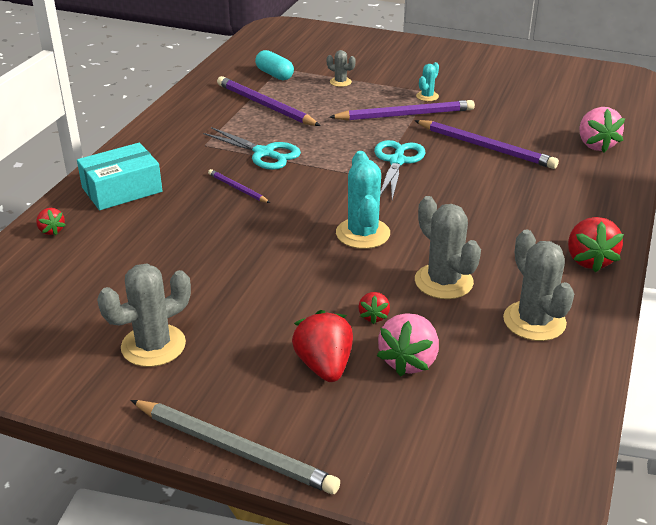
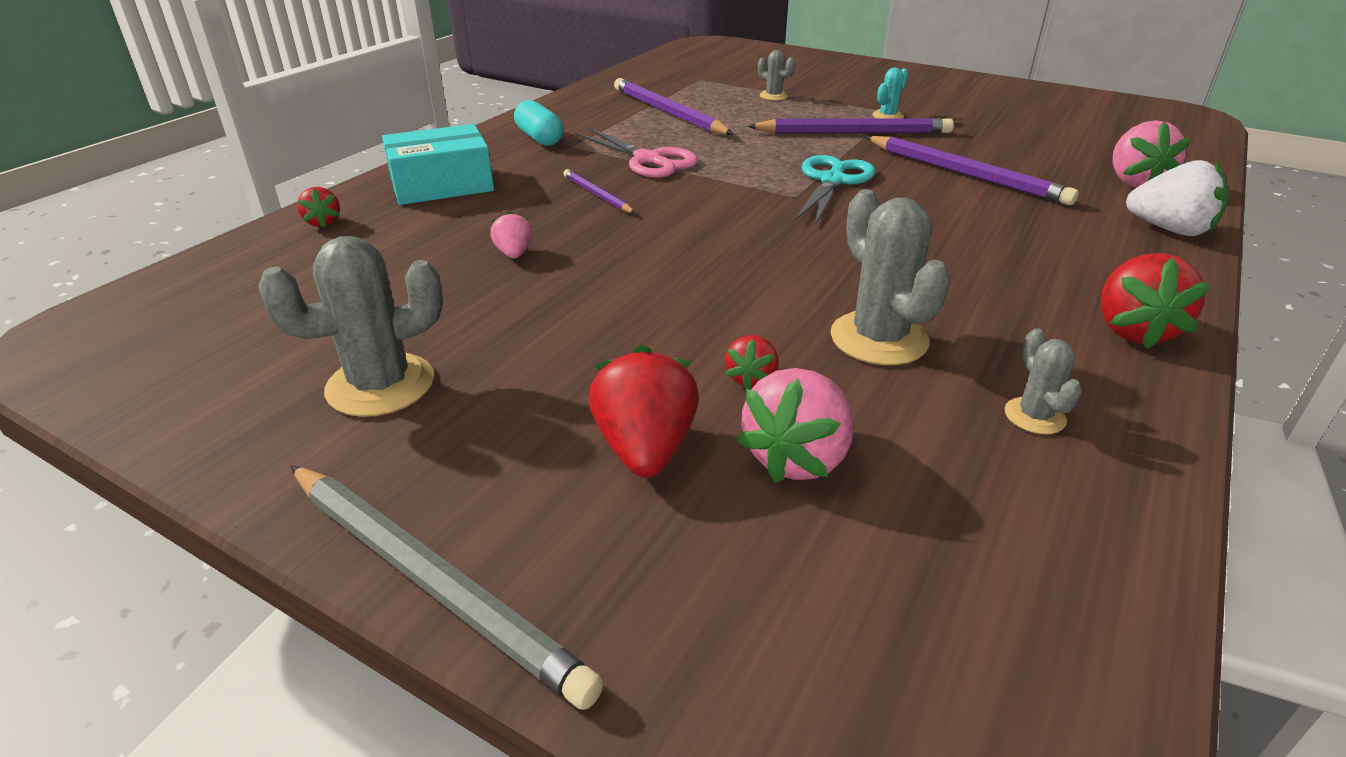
camera: 10 degrees right, 0 degrees up
(198, 243) = (514, 254): none -> pink strawberry
(264, 153) = (648, 160): turquoise scissors -> pink scissors
(274, 75) = (690, 85): turquoise capsule -> turquoise capsule (539, 138)
(363, 233) = (761, 262): turquoise cactus -> none
(534, 321) = (1034, 416): grey cactus -> grey cactus, size x0.53
(615, 183) = (1169, 229): none -> white strawberry

